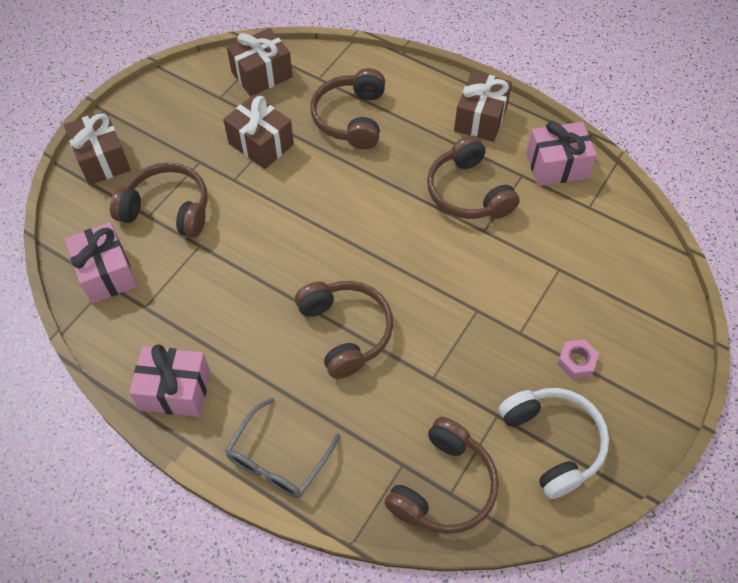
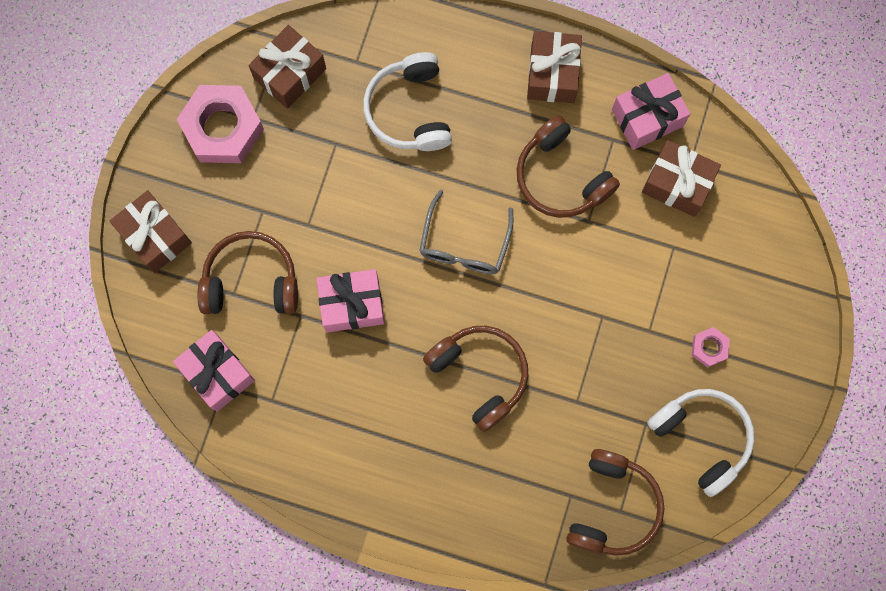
camera: 15 degrees left, 20 degrees up
(175, 390) = (336, 480): pink gift -> pink gift (352, 304)
(192, 98) = (222, 128): none -> pink nut
(261, 144) = (321, 171): brown gift -> brown gift (677, 184)
(278, 459) = (456, 522): grey glasses -> grey glasses (464, 244)
(351, 118) = (409, 110): brown headphones -> white headphones

